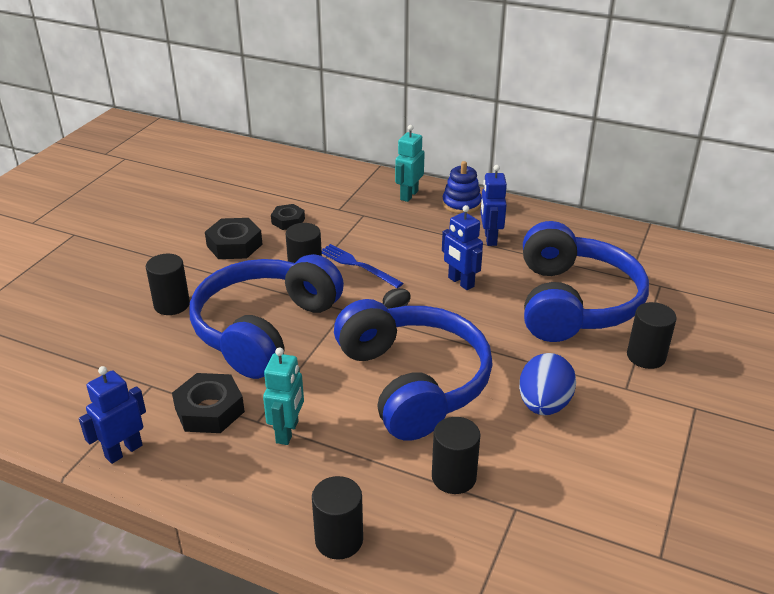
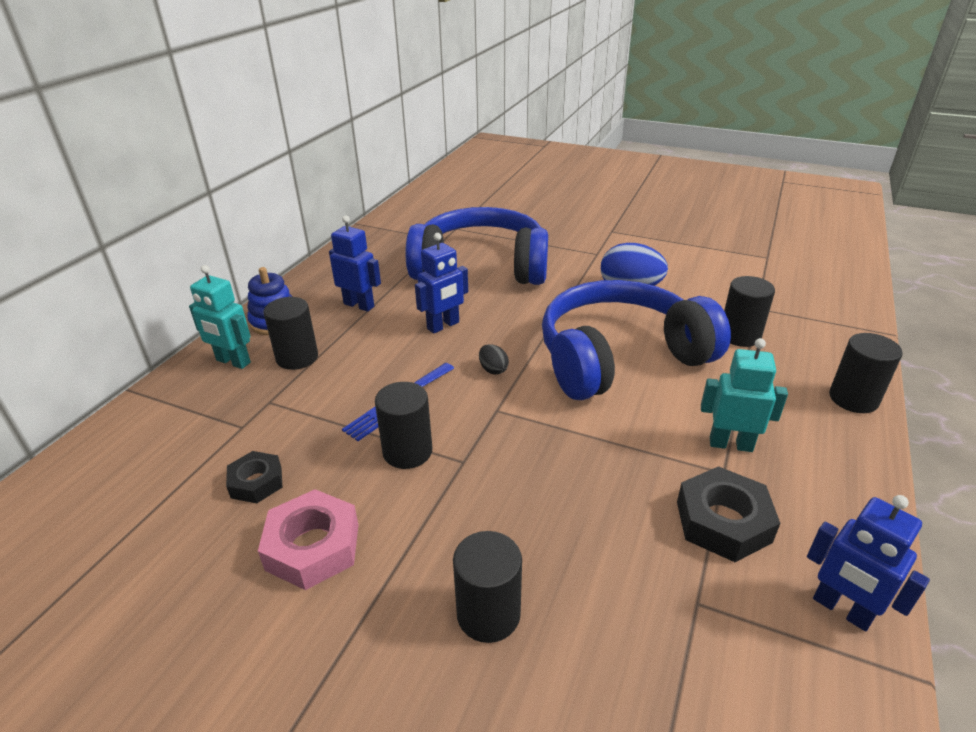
camera: 90 degrees left, 0 degrees up
(234, 245) = (313, 547): black nut -> pink nut
(265, 329) = (543, 483): blue headphones -> none
(490, 238) = (359, 305): blue robot -> blue robot turned 150 degrees counterclockwise
(646, 356) = (555, 242): black cylinder -> black cylinder (297, 357)

